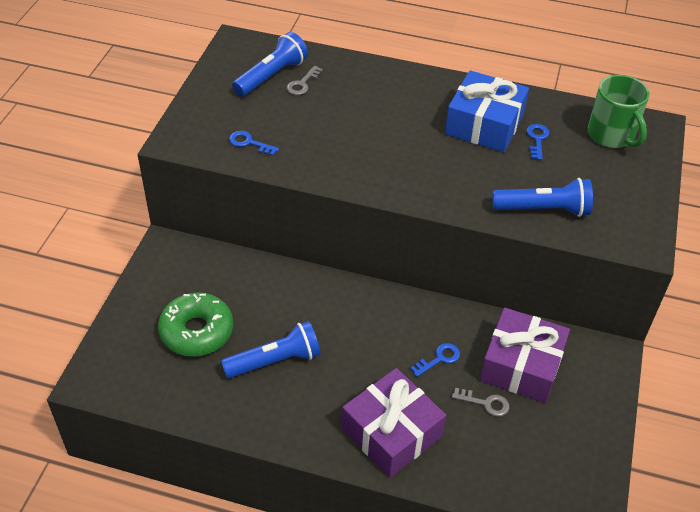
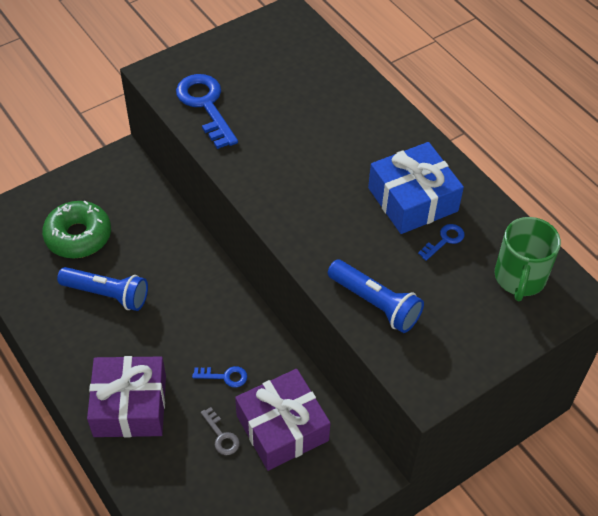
camera: 40 degrees right, 5 degrees up
(249, 143) = (206, 105): blue key -> blue key, size x2.05
(271, 76) = (284, 58): blue flashlight -> none
(302, 84) = (301, 78): grey key -> none

